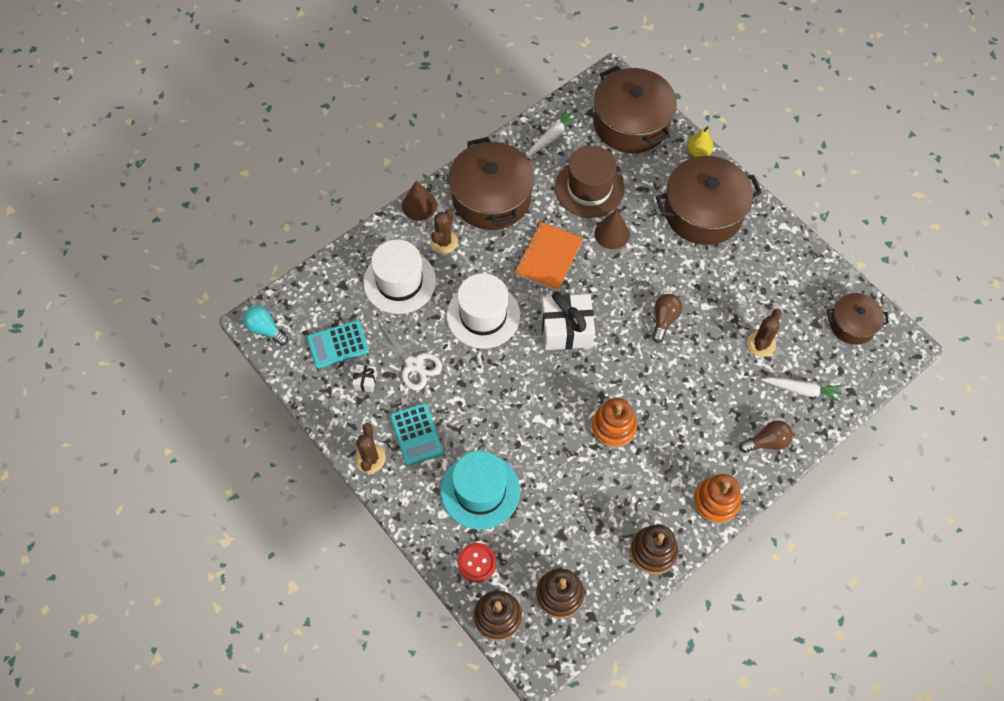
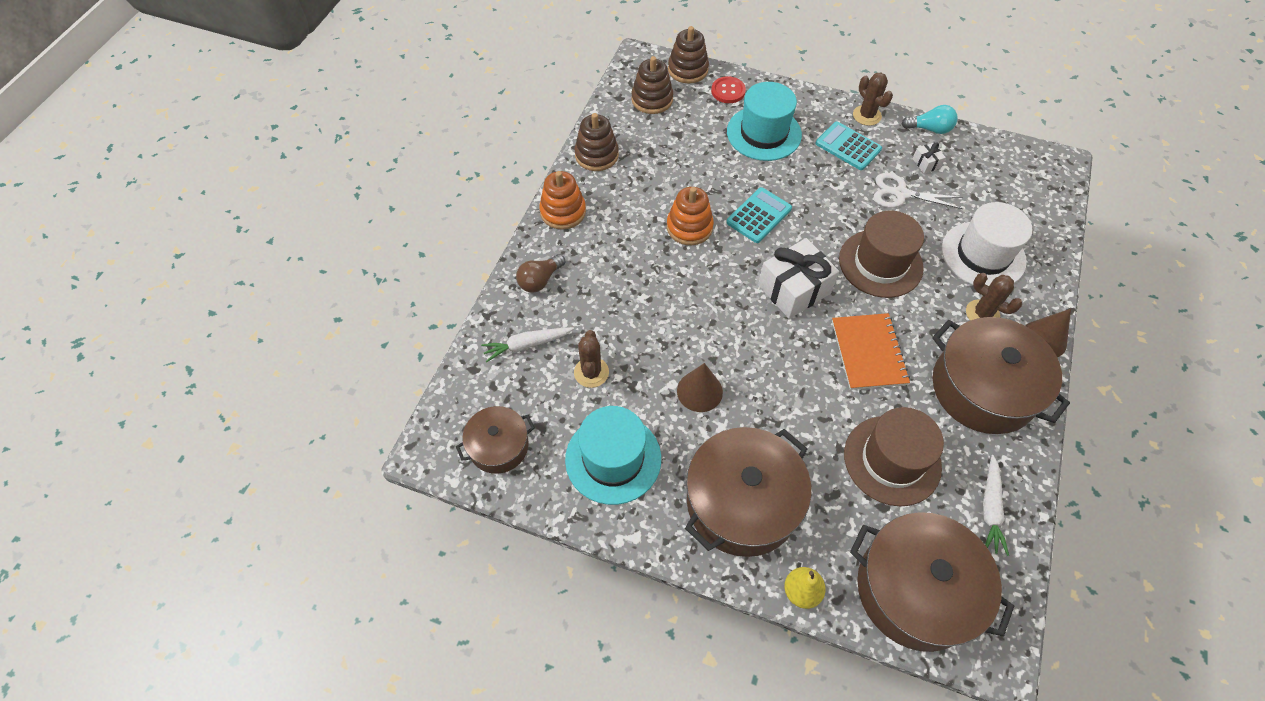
camera: 150 degrees right, 5 degrees down
(265, 329) = (1046, 161): turquoise light bulb -> turquoise light bulb (930, 129)
(338, 345) = (977, 178): turquoise calculator -> turquoise calculator (759, 216)
(444, 242) = (982, 314): brown cactus -> brown cactus turned 45 degrees counterclockwise
(483, 315) = (880, 263): white hat -> brown hat
(612, 233) = (825, 416): brown cone -> brown cone (699, 391)
(664, 320) = (706, 347): brown light bulb -> none
(774, 277) = (613, 459): none -> turquoise hat

